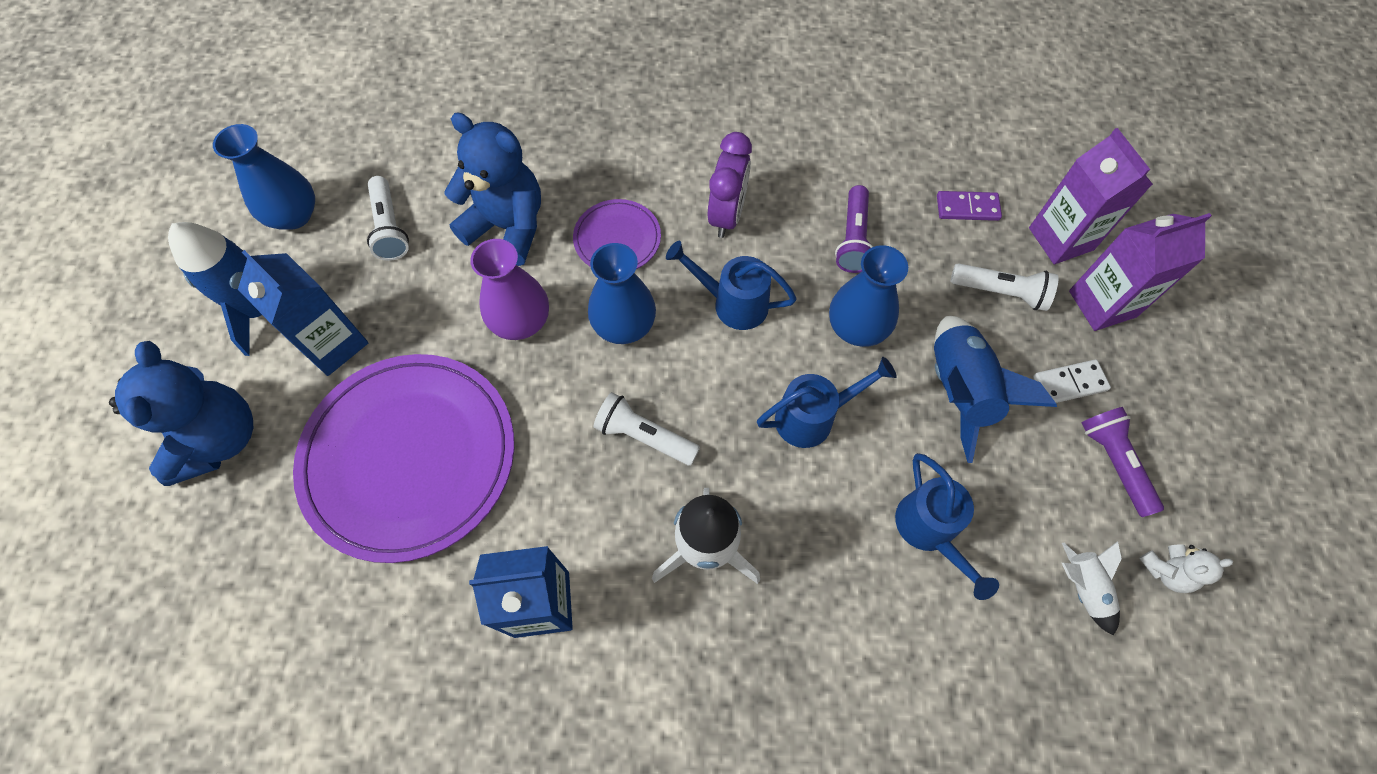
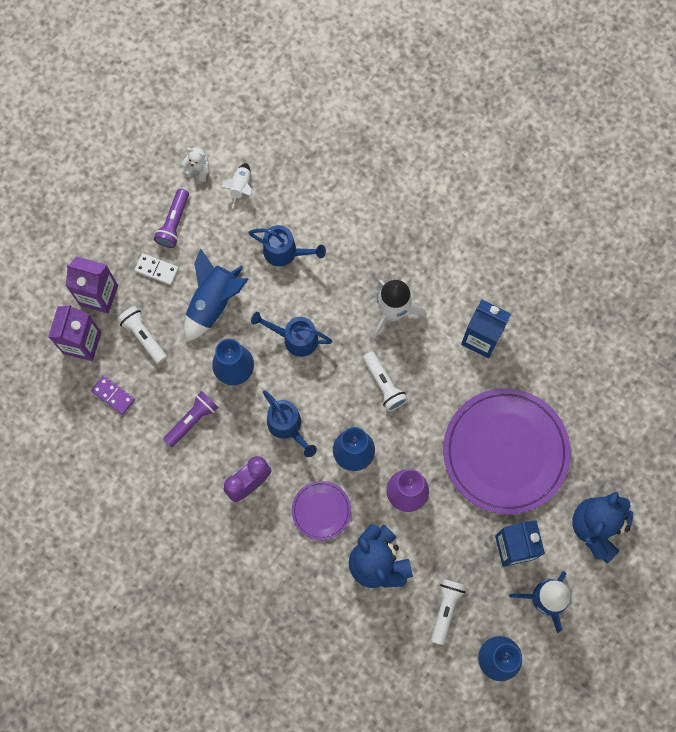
camera: 145 degrees left, 10 degrees up
(929, 531) = (285, 252): blue watering can -> blue watering can turned 90 degrees clockwise

